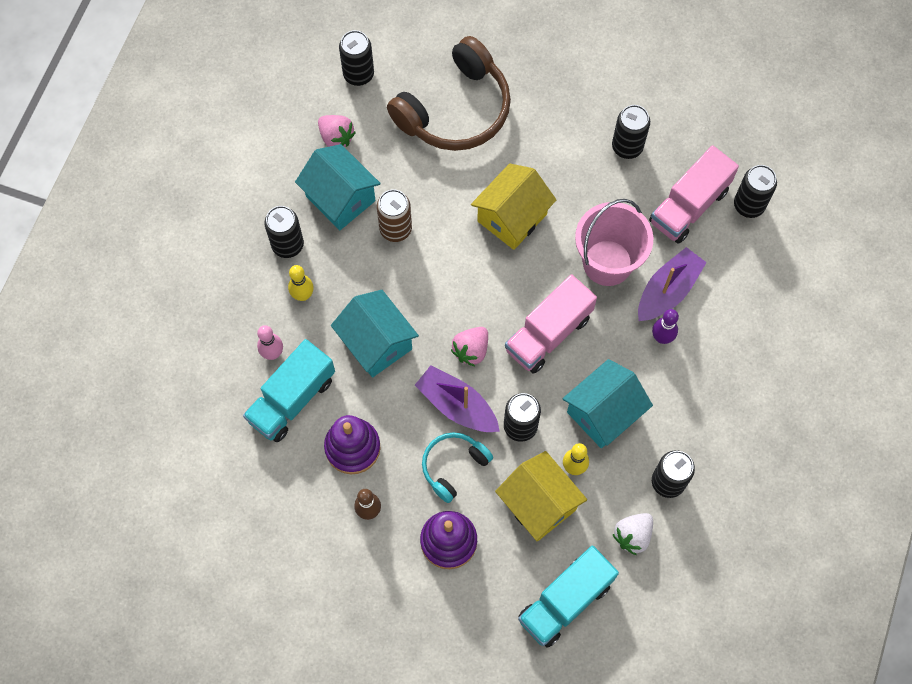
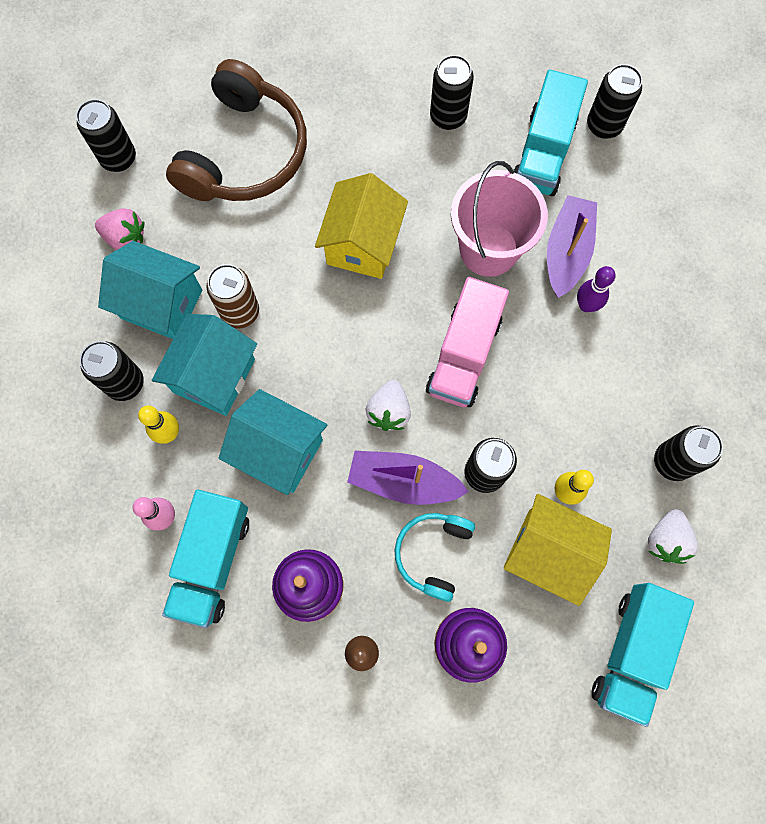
camera: 25 degrees left, 5 degrees up
(471, 350) = (389, 411): pink strawberry -> white strawberry
(603, 413) = (566, 416): turquoise house -> turquoise house (214, 375)
(689, 206) = (543, 152): pink truck -> turquoise truck

